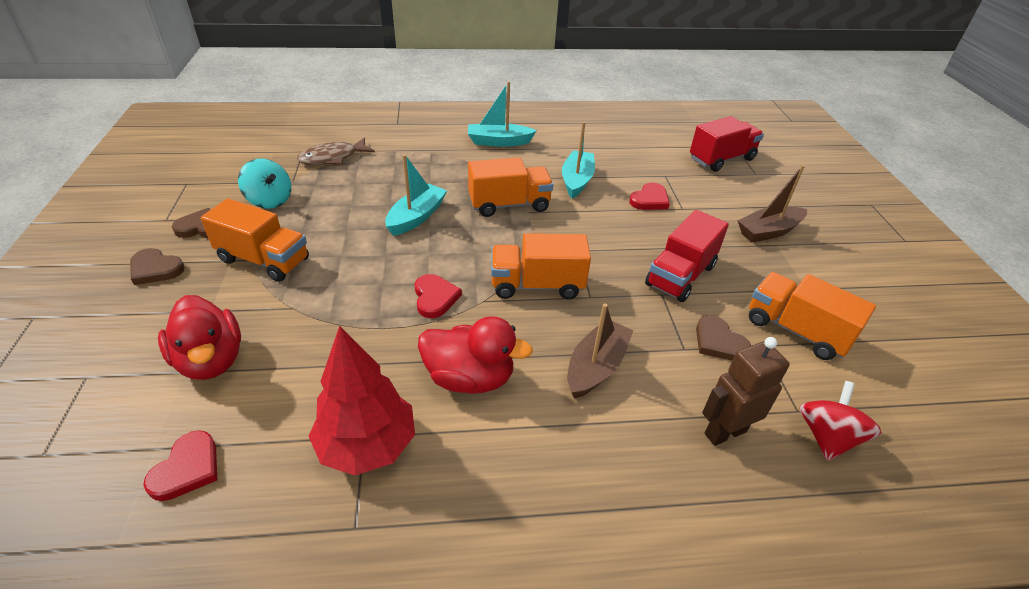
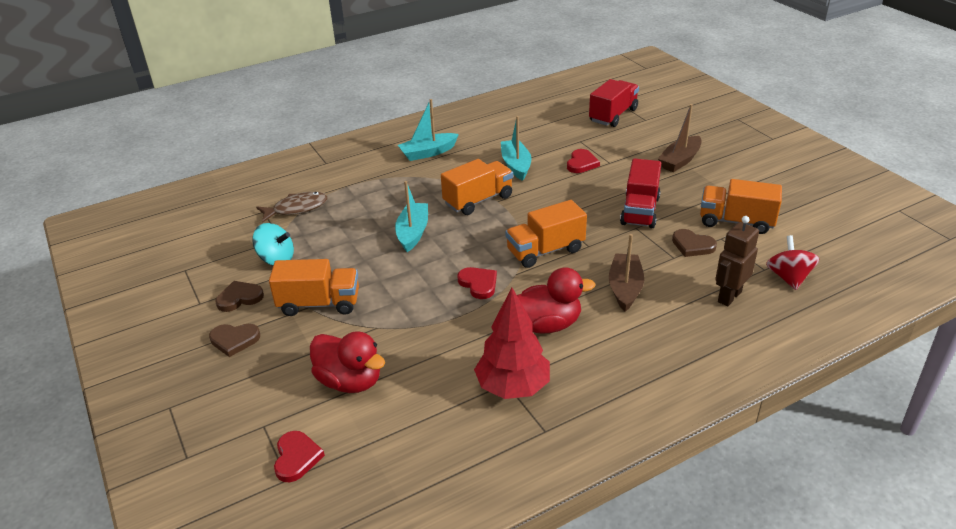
camera: 20 degrees left, 5 degrees down
(187, 469) = (403, 445): red heart -> red heart (296, 458)
(333, 158) = (296, 208): brown fish -> brown fish turned 150 degrees counterclockwise

